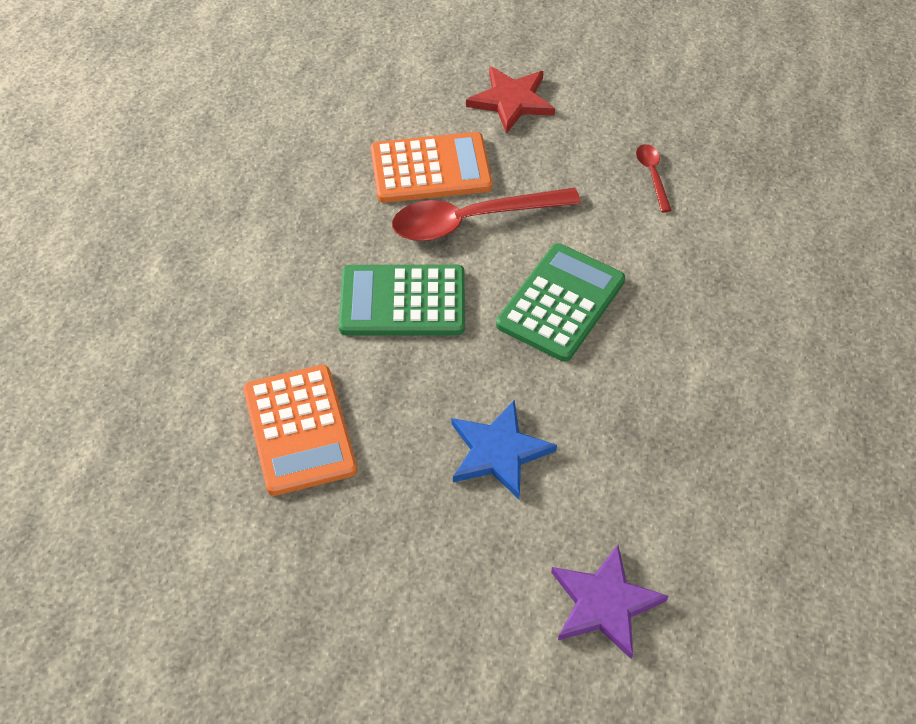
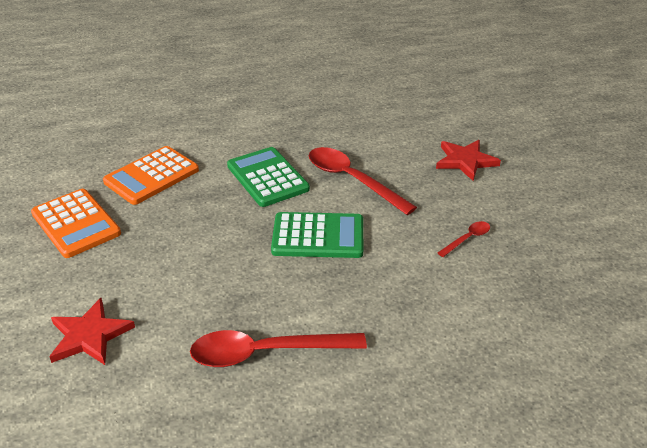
camera: 60 degrees right, 15 degrees down
(431, 169) = (377, 152): orange calculator -> orange calculator (76, 223)
(498, 452) = (181, 251): blue star -> none
(604, 604) = (89, 335): purple star -> red star
(730, 434) = (266, 353): none -> red spoon

